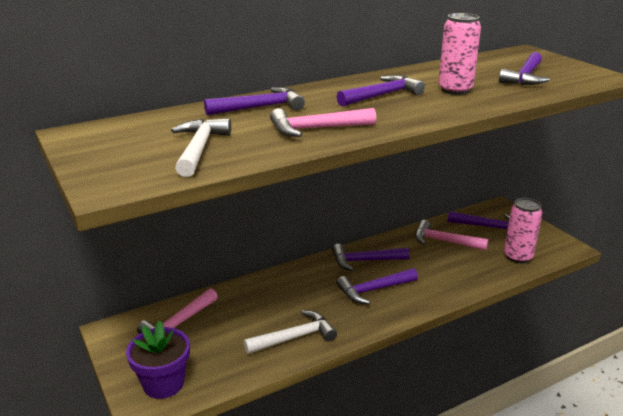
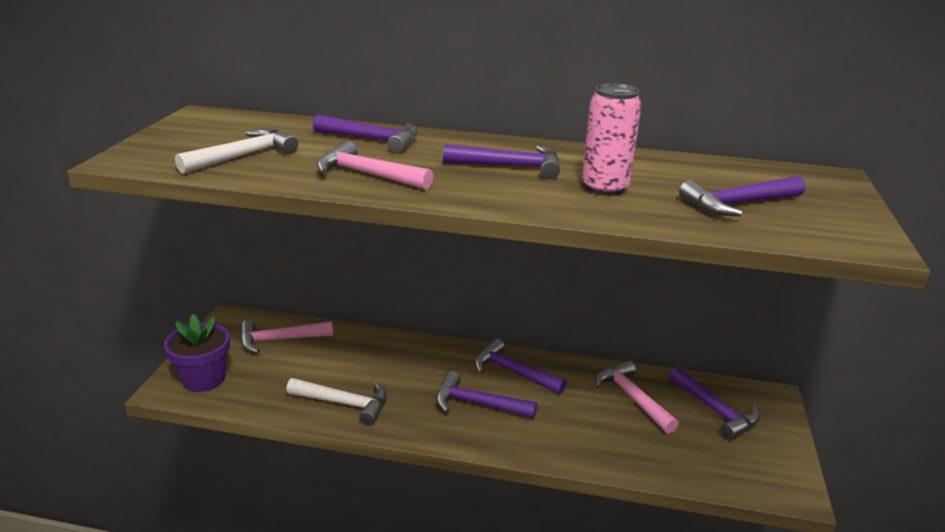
camera: 40 degrees right, 0 degrees up
(518, 257) = (699, 462): pink can -> none

